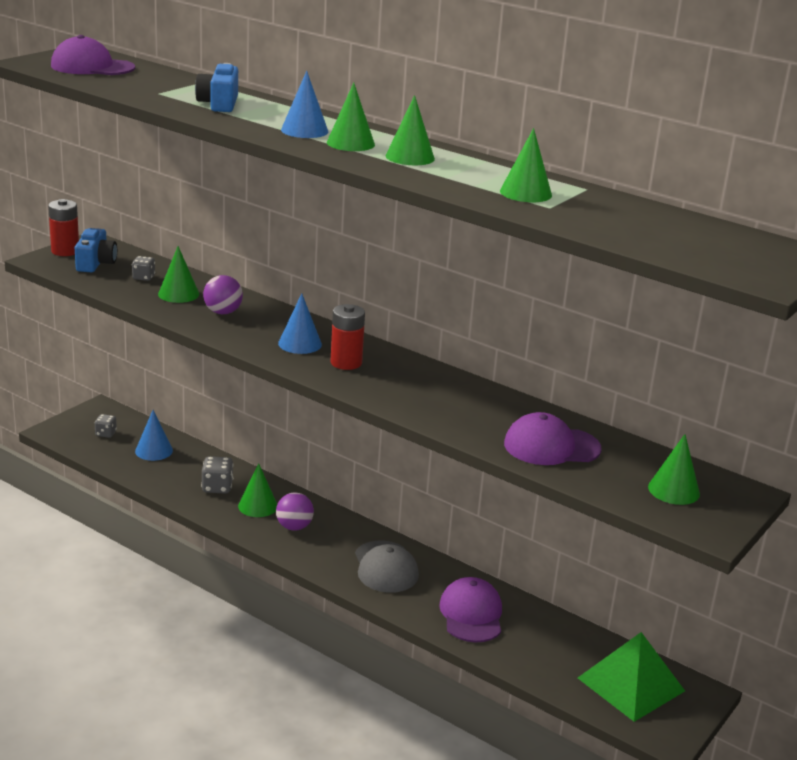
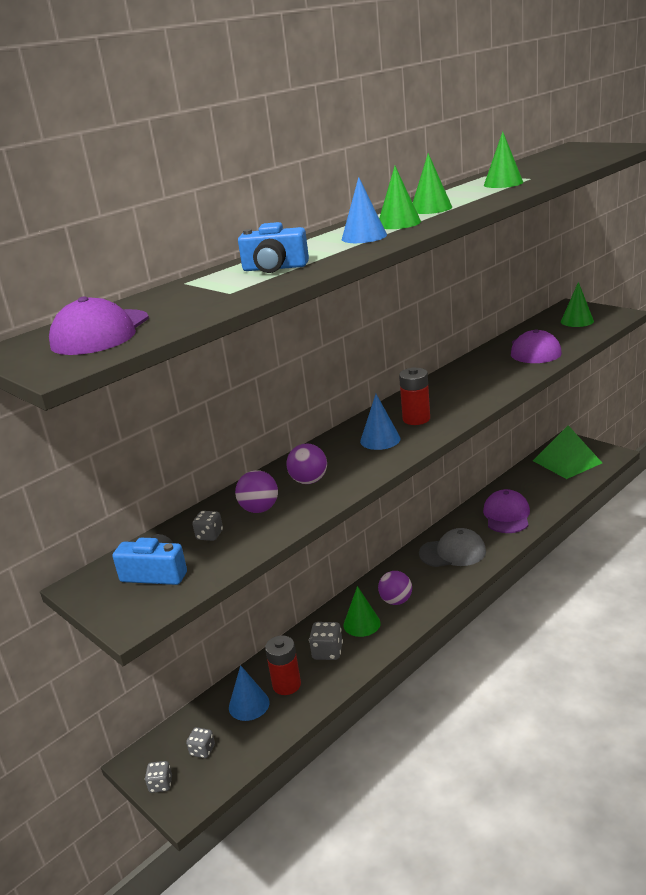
camera: 75 degrees left, 0 degrees up
(65, 251) = (107, 603): red battery -> red battery (286, 685)
(75, 420) = (161, 784): none -> grey dice
(178, 294) = (259, 509): green cone -> purple ball
(471, 614) = (506, 515): purple cap -> purple cap turned 90 degrees clockwise

